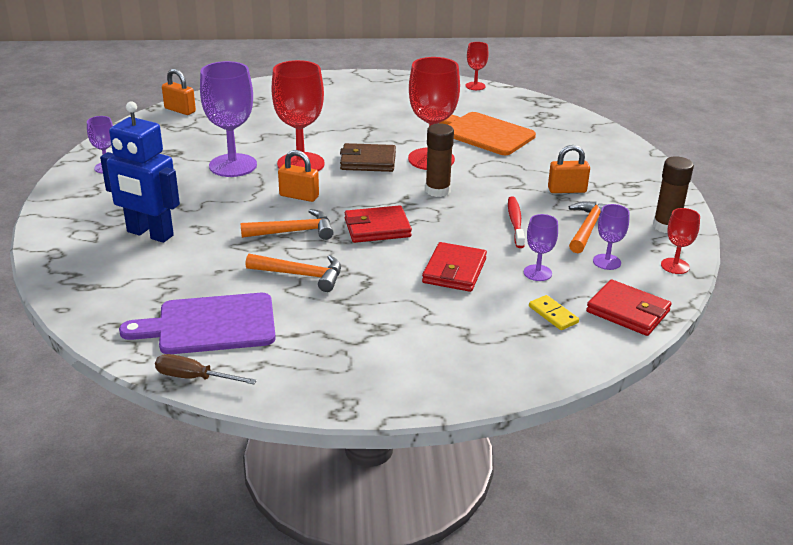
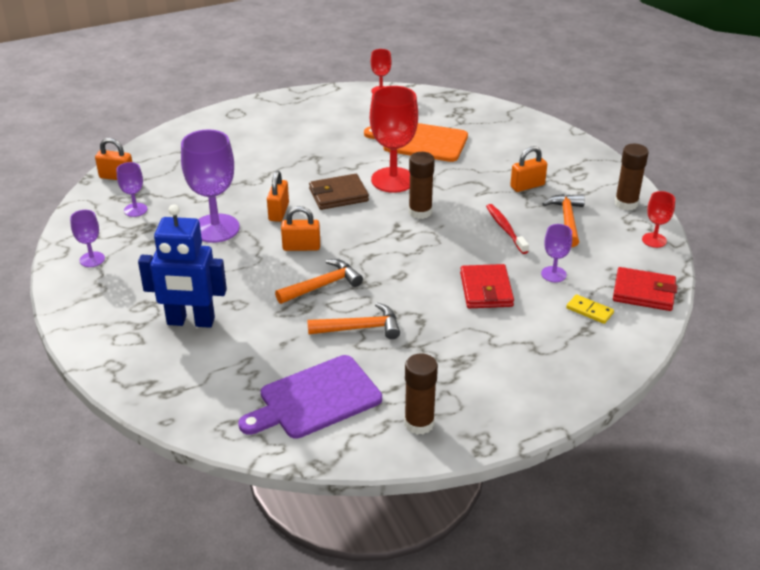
camera: 20 degrees left, 5 degrees up
(194, 378) = (339, 453): brown screwdriver -> none
(294, 372) = (419, 423): none -> brown glue stick
(300, 164) = (279, 212): red goblet -> orange padlock
(377, 228) = (393, 263): red wallet -> none
(607, 262) = (600, 249): purple goblet -> purple goblet (135, 210)

